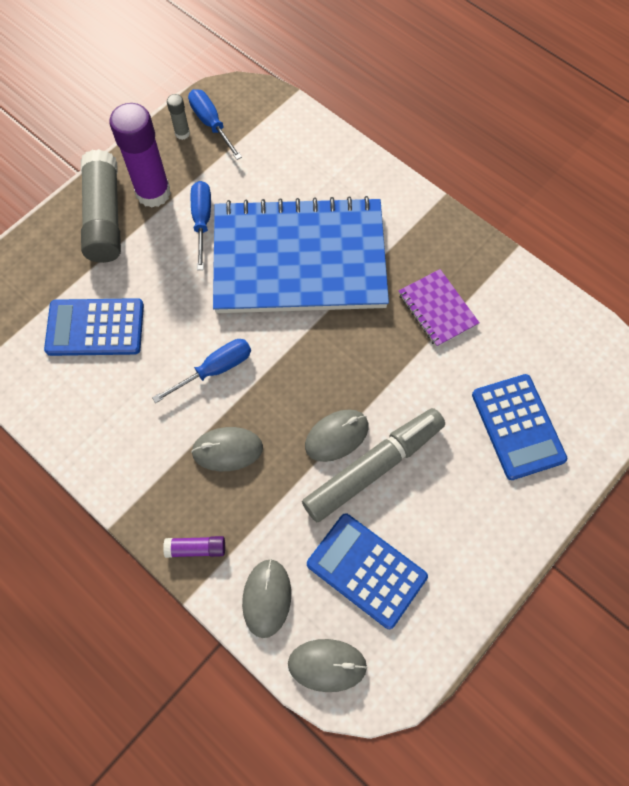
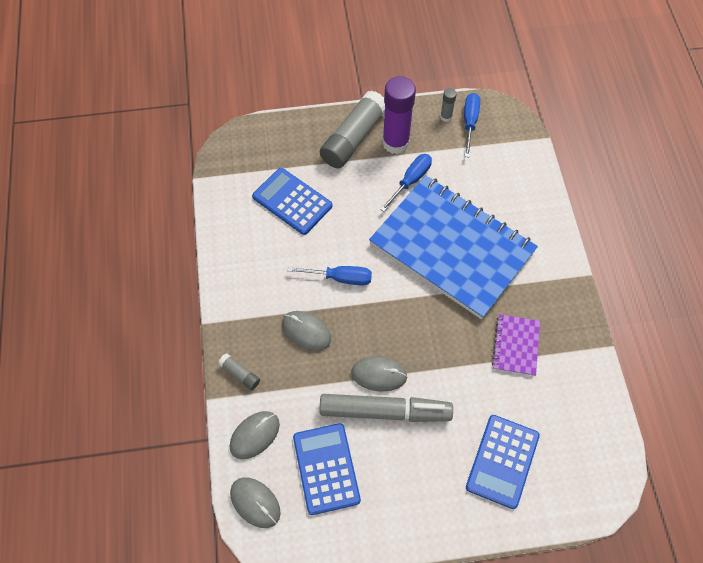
camera: 40 degrees right, 5 degrees down
(196, 548) = (240, 374): purple glue stick -> grey glue stick

